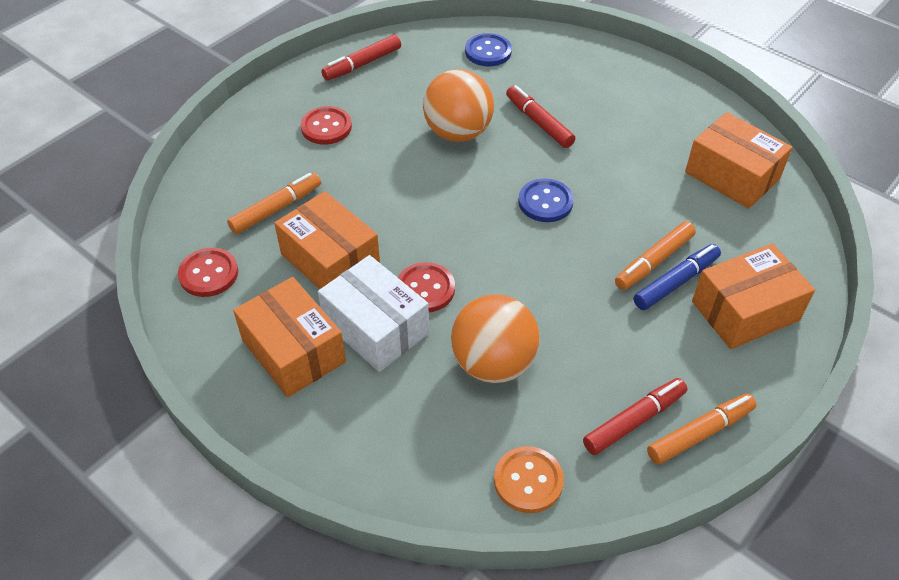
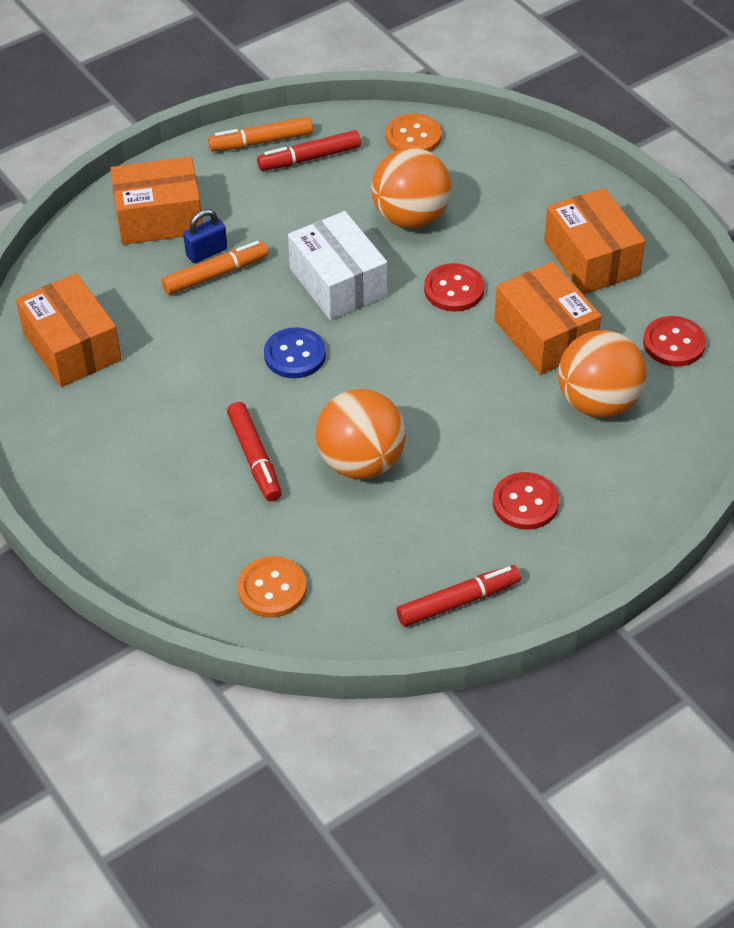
camera: 165 degrees left, 0 degrees up
(276, 209) = (598, 402): orange marker -> orange ball
(376, 327) = (510, 264): white box -> white box (338, 282)
(488, 51) = (272, 589): blue button -> orange button
(676, 282) = (206, 252): blue marker -> blue padlock

